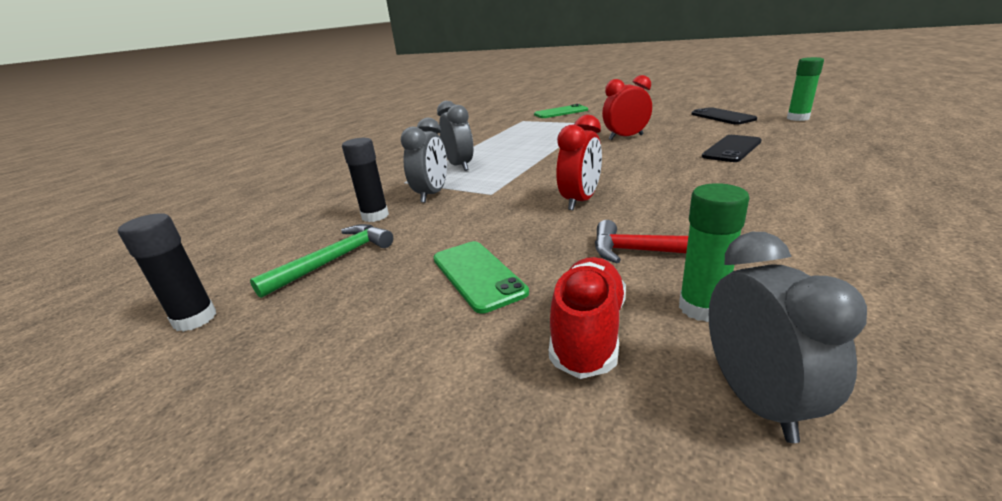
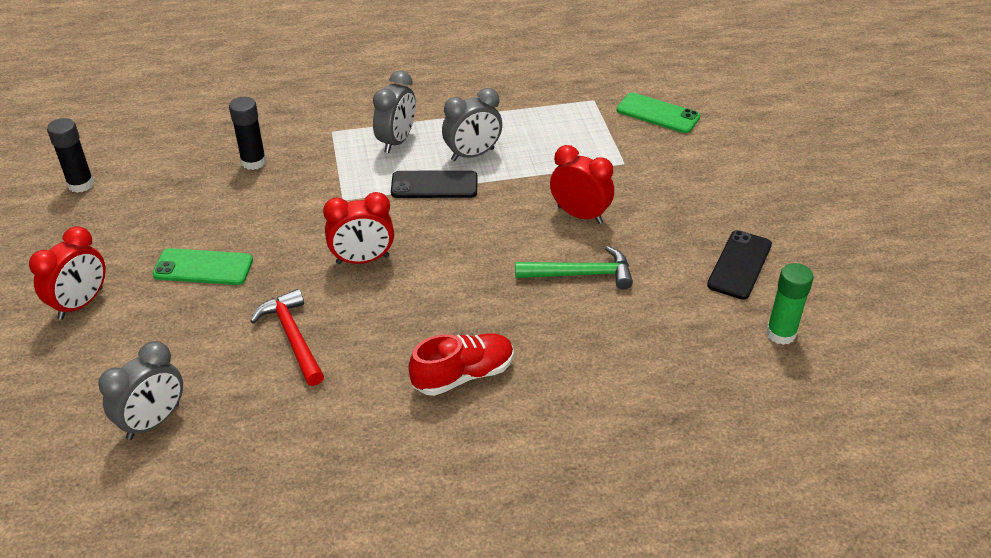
camera: 45 degrees right, 15 degrees up
(335, 260) = (177, 190): green hammer -> green hammer (581, 274)
(405, 392) = (81, 304): none -> red clock
(432, 194) = (316, 166): grey clock -> grey clock (472, 155)
(477, 275) = (203, 267): green phone -> green phone turned 75 degrees clockwise
(588, 332) = (172, 343): red shoe -> red shoe (463, 375)
(702, 308) = (229, 380): green glue stick -> none
(732, 149) = (590, 310): black phone -> black phone (434, 185)

